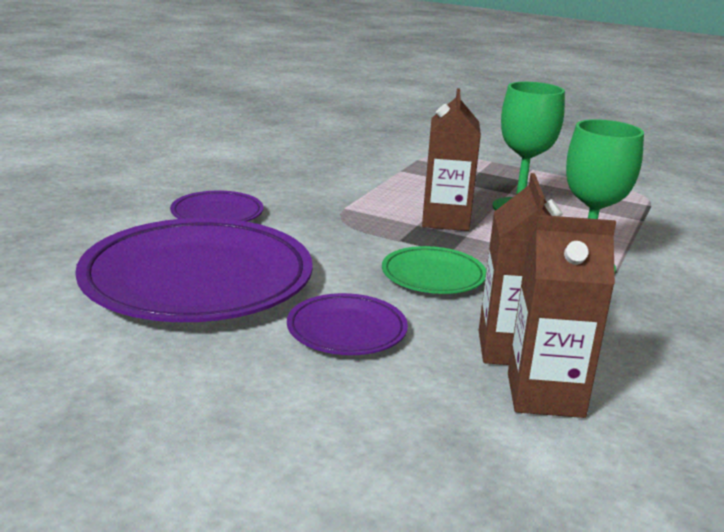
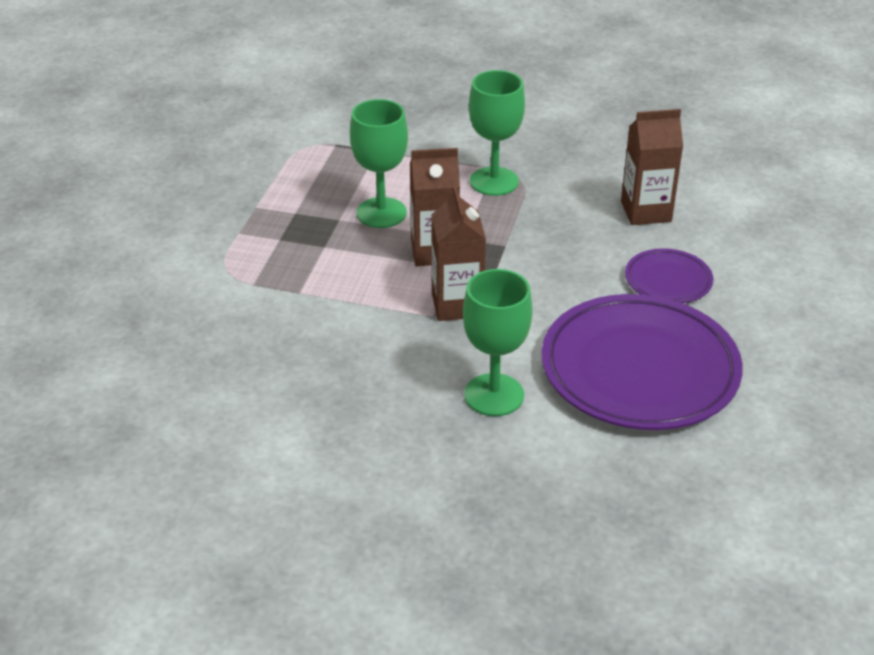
camera: 100 degrees left, 15 degrees up
(217, 214) = (494, 395): purple plate -> green goblet
(433, 276) = (556, 250): green plate -> none
(545, 395) = (691, 199): brown carton -> brown carton (457, 305)

